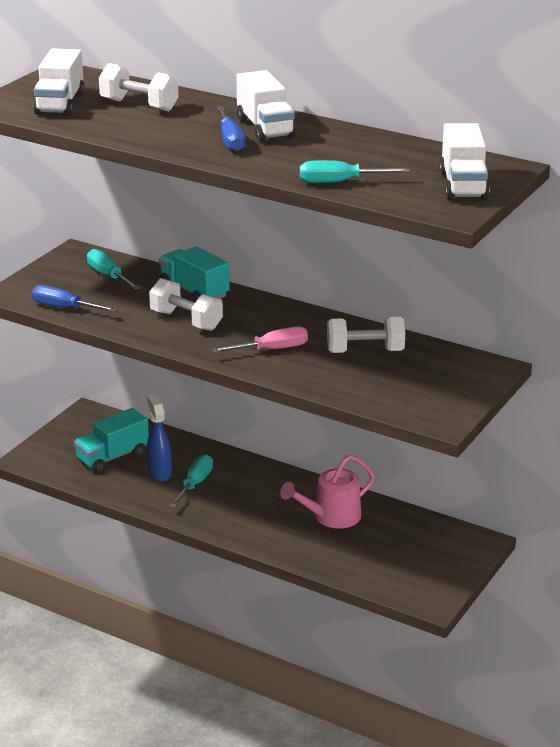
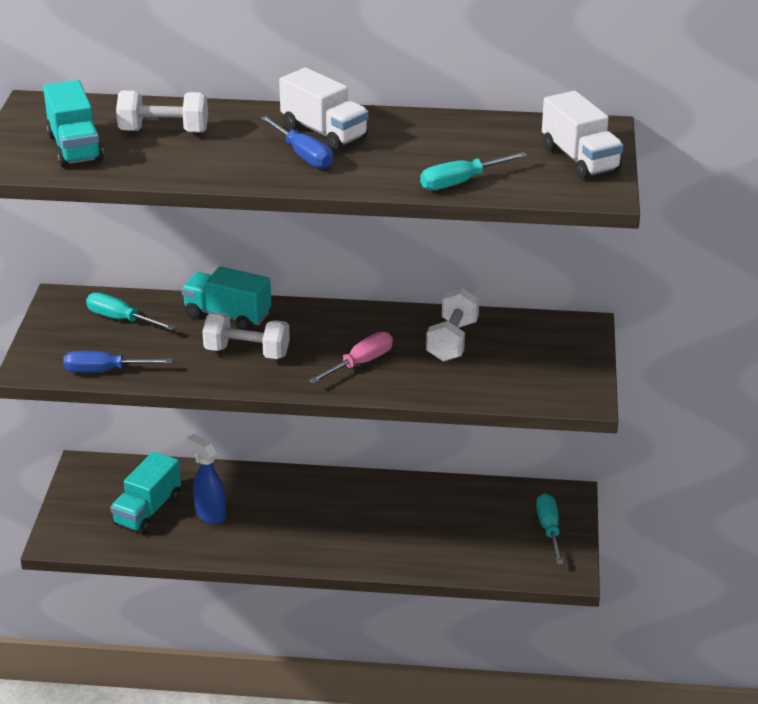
camera: 25 degrees left, 5 degrees up
(60, 104) = (75, 148): white truck -> turquoise truck
(195, 484) = (255, 516): turquoise screwdriver -> turquoise screwdriver (549, 529)
(331, 517) = (414, 512): pink watering can -> none
(365, 351) = (452, 341): white dumbbell -> white dumbbell turned 45 degrees counterclockwise

